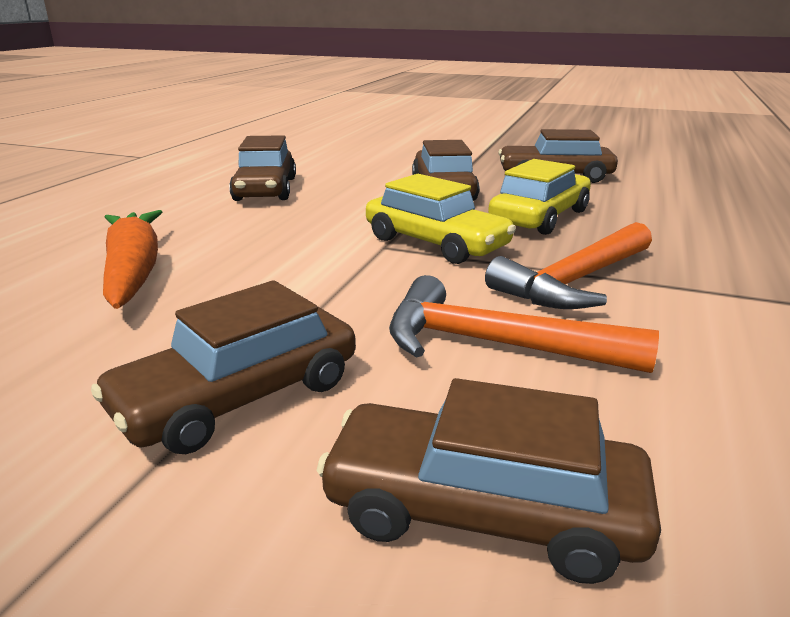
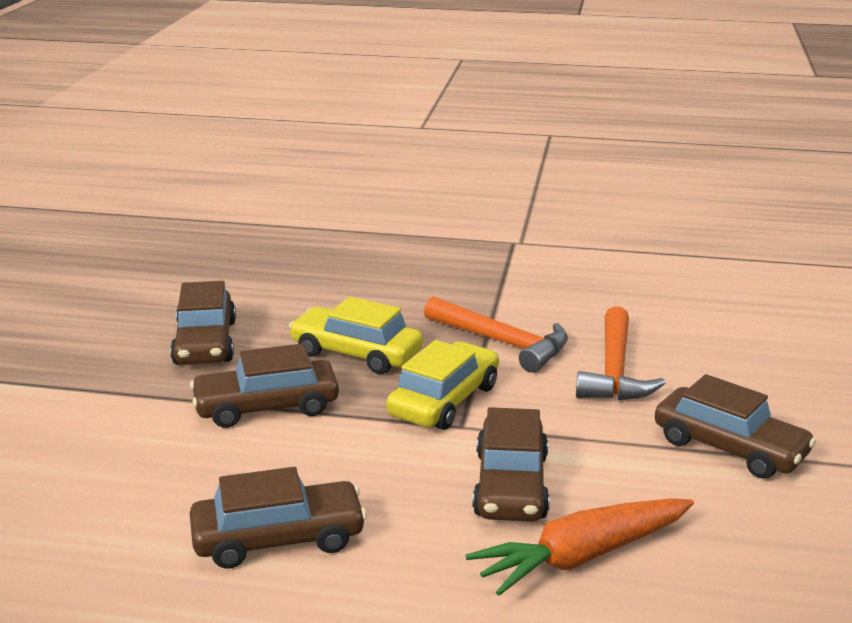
camera: 100 degrees left, 0 degrees up
(482, 510) = (759, 370): brown car -> brown car (511, 485)

